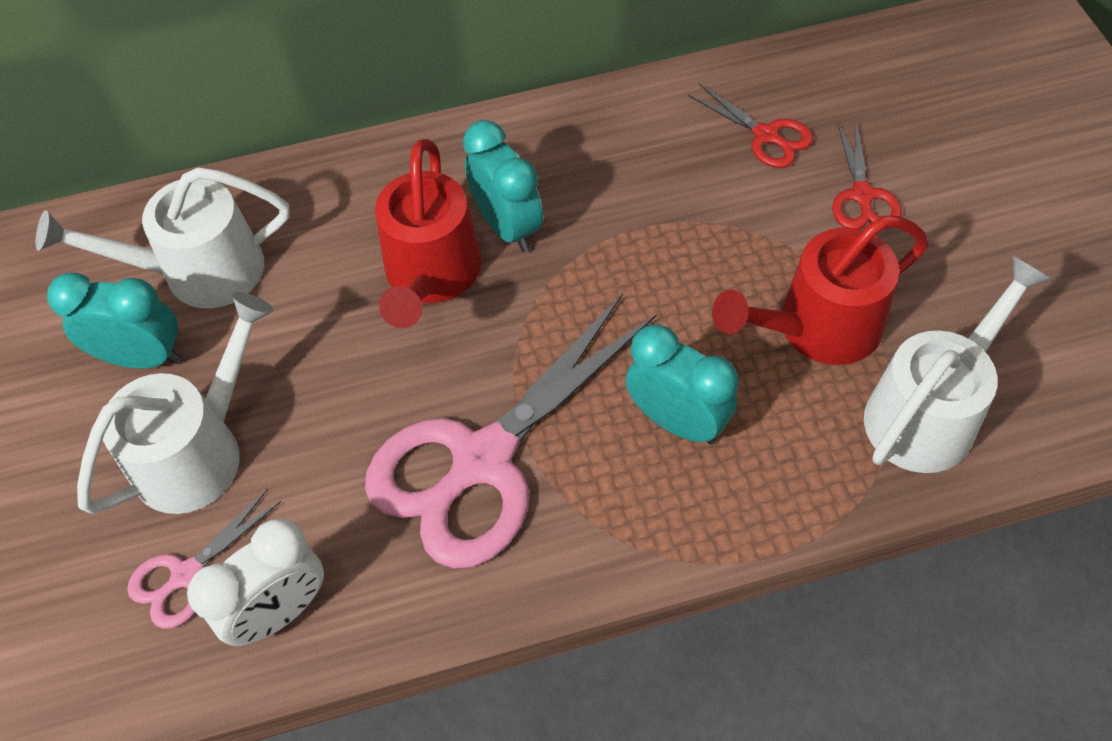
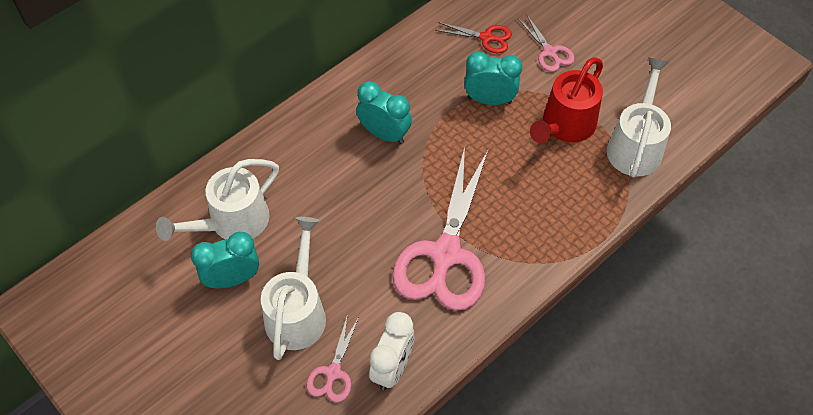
camera: 30 degrees left, 0 degrees up
(431, 277) = (361, 175): red watering can -> none
(677, 421) = (526, 197): turquoise clock -> turquoise clock (489, 100)
(862, 196) = (550, 52): red scissors -> pink scissors

